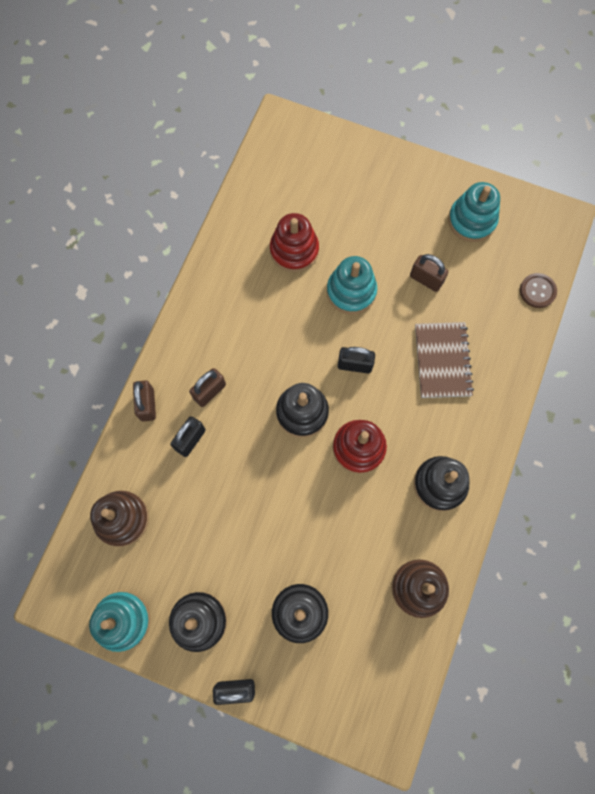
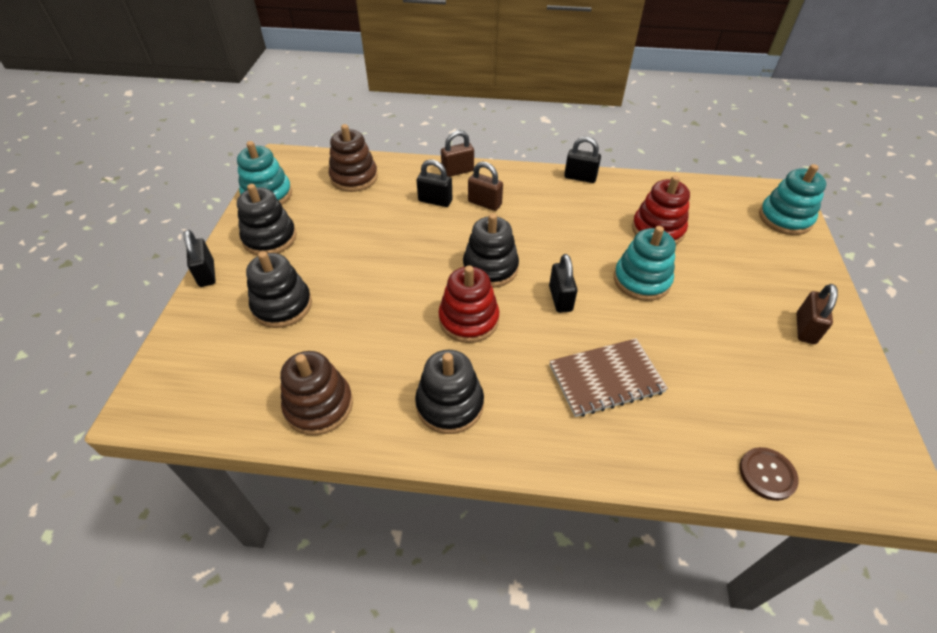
camera: 75 degrees right, 25 degrees down
(198, 287) = (580, 177): none -> black padlock
(426, 279) = (699, 343): brown padlock -> brown padlock (805, 329)
(471, 220) = (810, 376): turquoise stacking toy -> turquoise stacking toy (785, 218)

